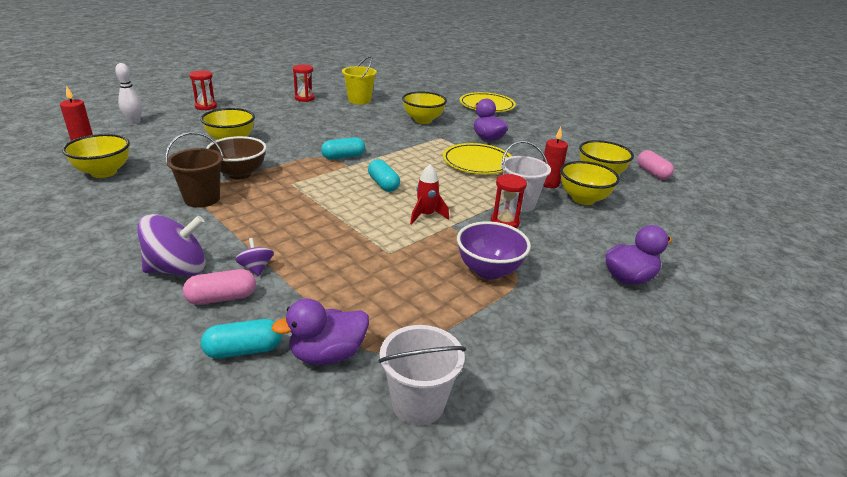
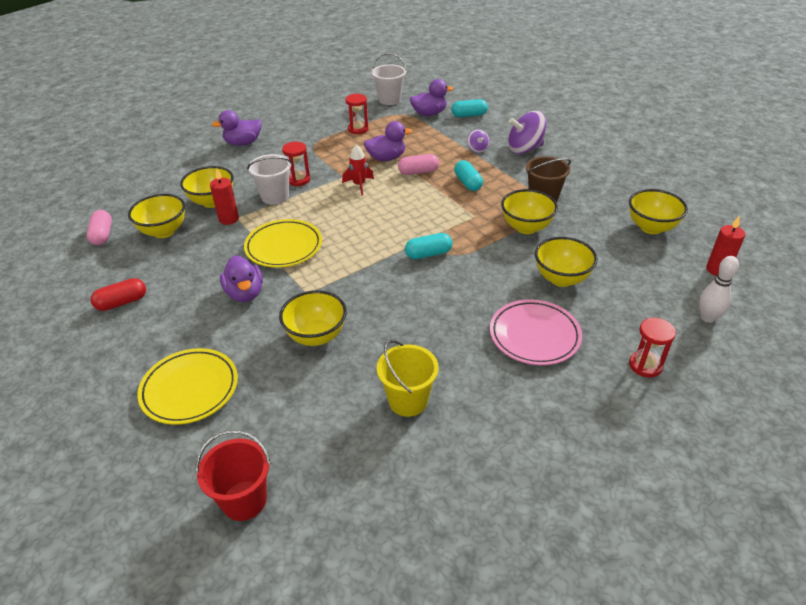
camera: 170 degrees left, 10 degrees up
(222, 298) = (490, 135): pink capsule -> pink capsule (418, 172)
(239, 174) = (526, 227): brown bowl -> yellow bowl
(272, 117) = (534, 336): none -> pink plate
(304, 98) = (503, 403): red hourglass -> red hourglass (358, 129)
(383, 184) = (389, 217): turquoise capsule -> turquoise capsule (468, 183)
(399, 252) = (386, 158): none -> purple duck
(433, 83) = (244, 500): none -> red bucket
(489, 270) = (331, 147): purple bowl -> none
(573, 136) = (122, 302): none -> red capsule

